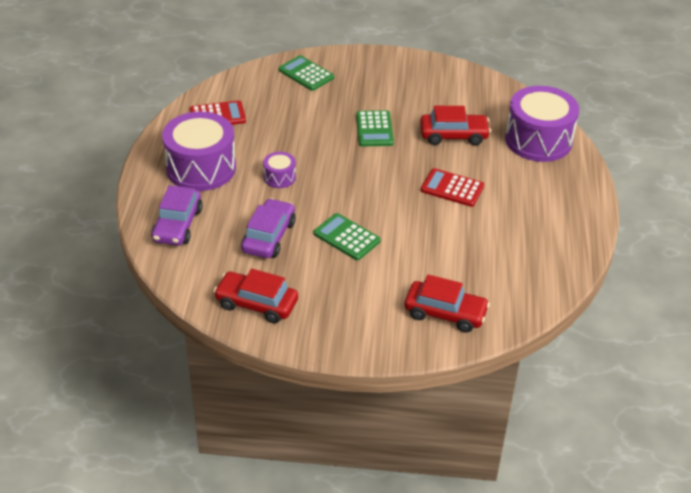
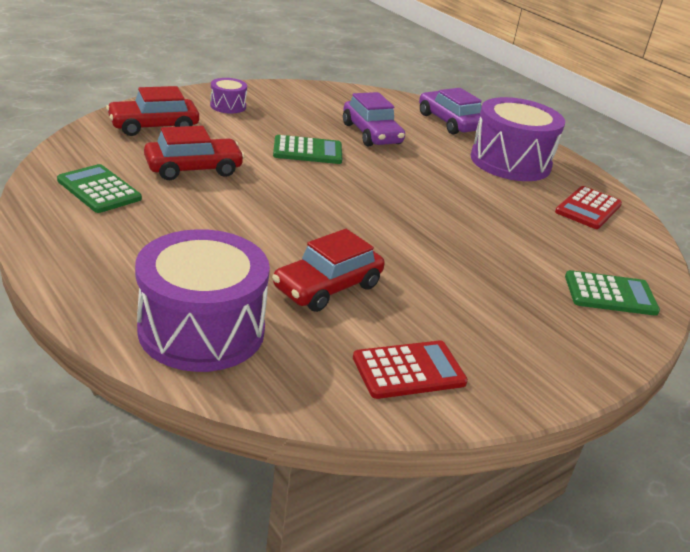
camera: 135 degrees right, 10 degrees down
(256, 304) = (314, 98): red car -> red car (193, 169)
(279, 177) = (437, 176): purple drum -> purple drum (228, 106)
(374, 129) = (428, 256): green calculator -> green calculator (99, 190)
(452, 188) = (257, 223): red calculator -> red calculator (409, 370)

